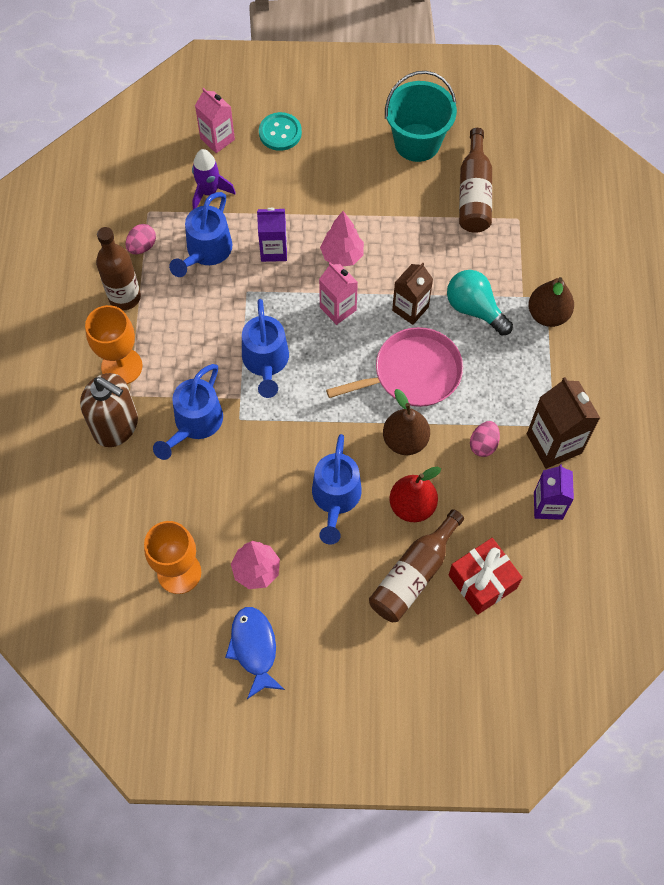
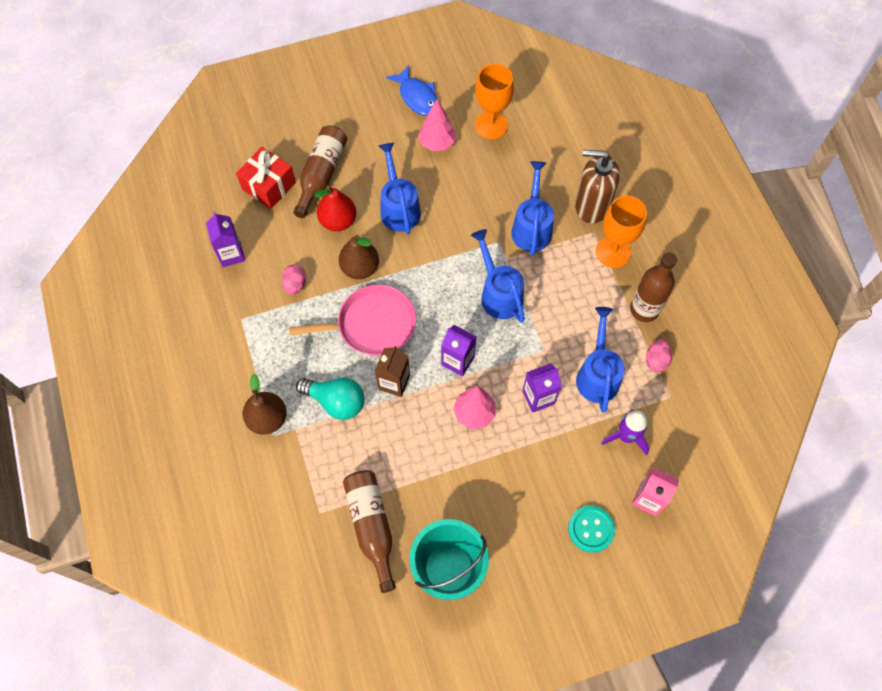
camera: 160 degrees right, 0 degrees up
(338, 308) = (458, 361): pink carton -> purple carton
(413, 373) = (372, 325): pink pan -> pink pan turned 150 degrees counterclockwise
(554, 443) = (237, 304): brown carton -> none

